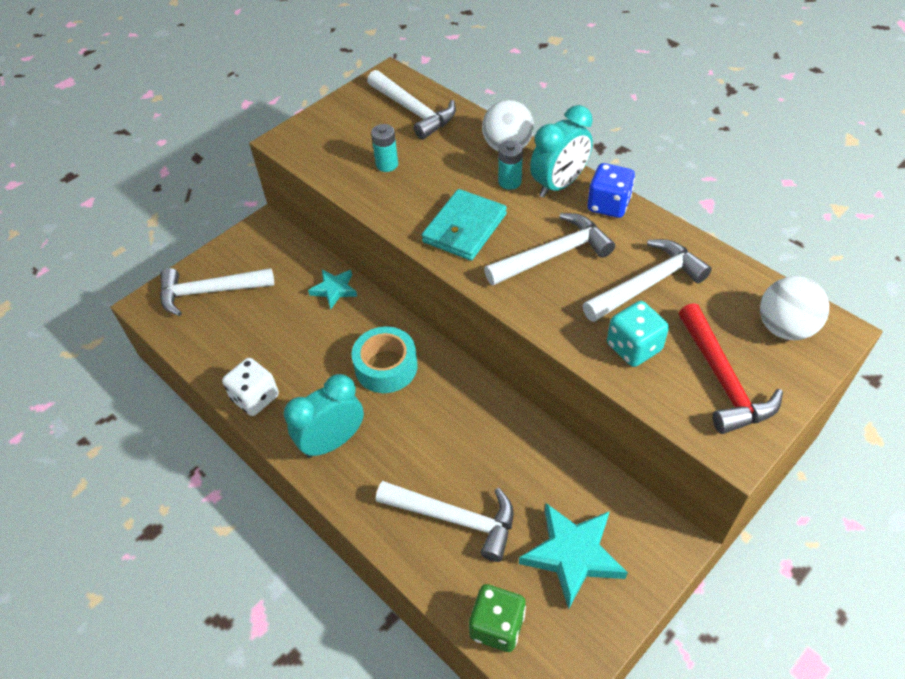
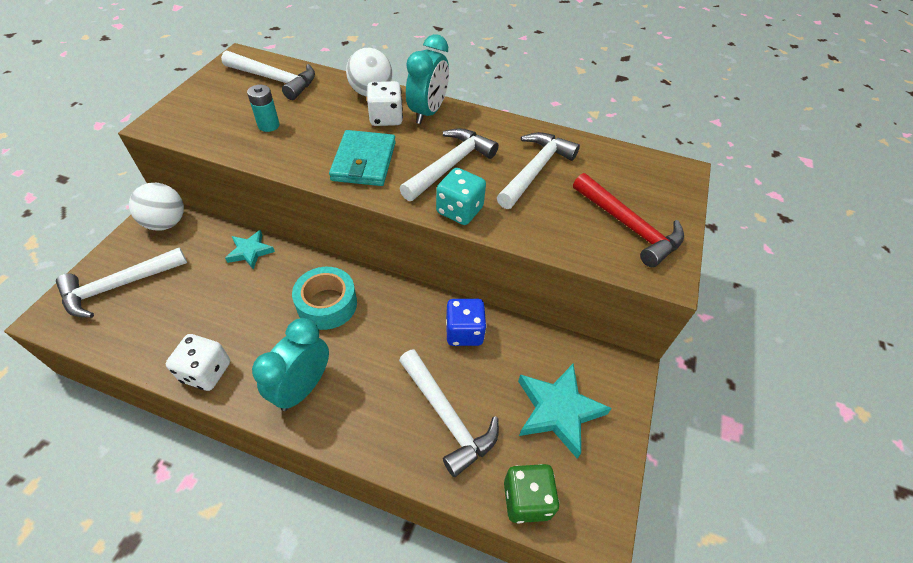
camera: 30 degrees left, 0 degrees up
(455, 519) = (447, 417): white hammer -> white hammer turned 60 degrees clockwise
(509, 182) = (386, 118): turquoise battery -> white dice
(608, 205) = (474, 119): blue dice -> blue dice (464, 332)
(633, 347) = (551, 220): turquoise dice -> turquoise dice (459, 210)
(784, 328) = (649, 177): white ball -> white ball (166, 223)

